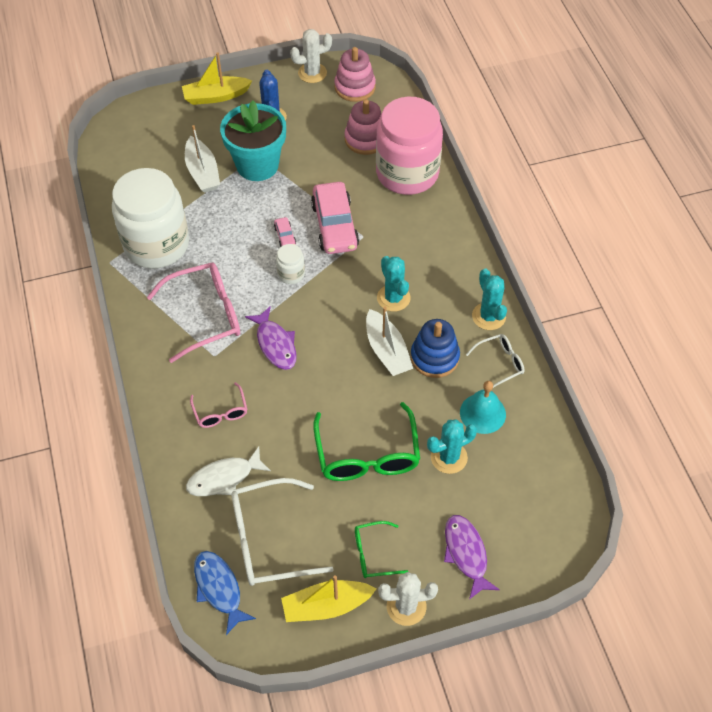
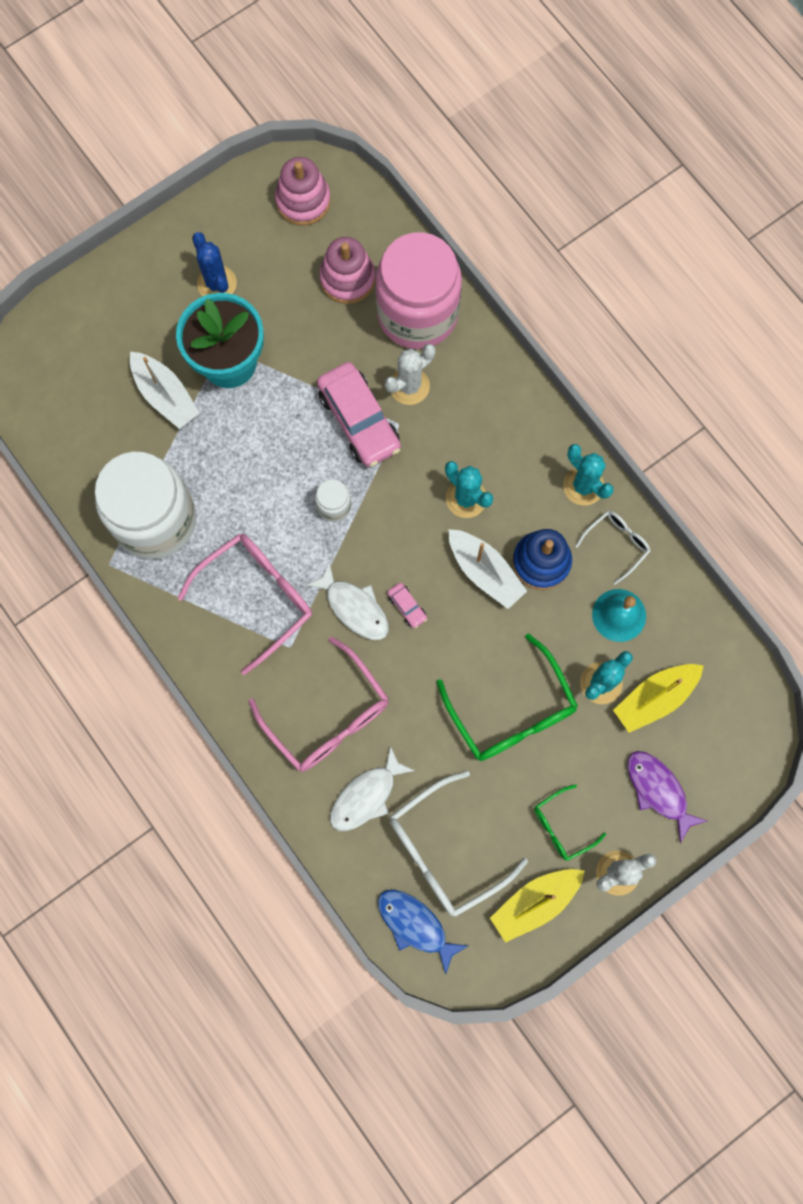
camera: 20 degrees left, 20 degrees up
(216, 96) = (131, 273): yellow boat -> yellow boat (654, 698)
(220, 412) = (328, 717): pink glasses -> pink glasses, size x1.87
(275, 344) = (354, 607): purple fish -> white fish
(285, 236) = (305, 455): pink car -> pink car (407, 607)
(312, 73) = (240, 195): white cactus -> white cactus (409, 386)

